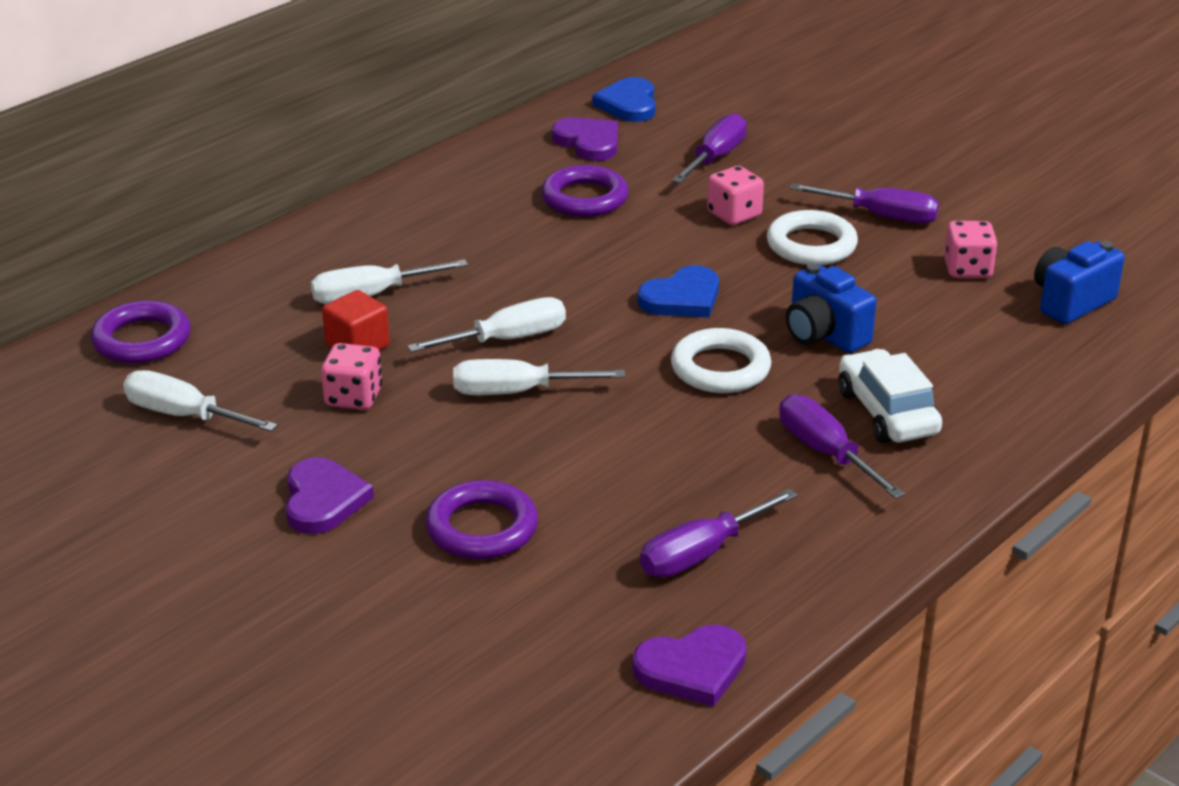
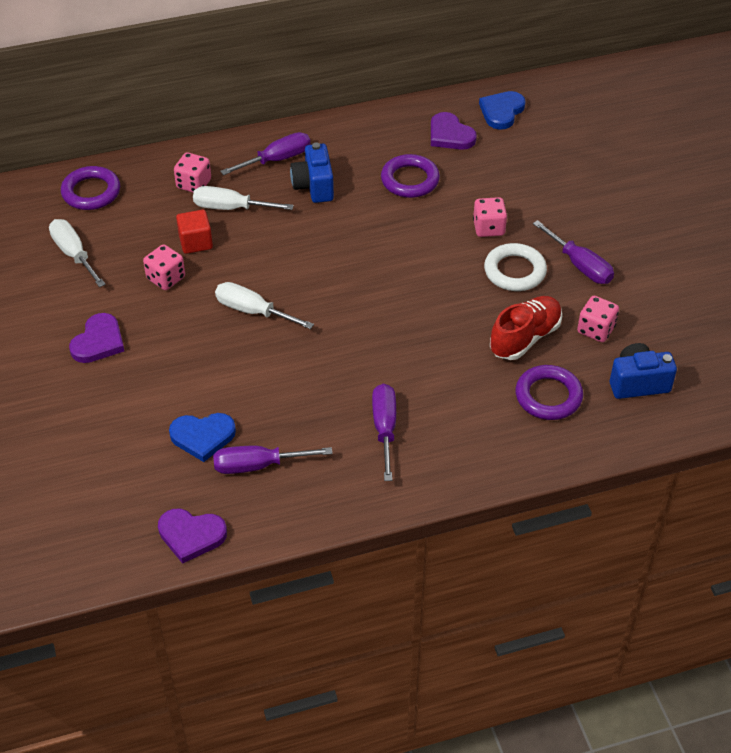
camera: 30 degrees right, 15 degrees up
(290, 286) = (194, 184): none -> pink dice
(482, 528) = (161, 396): purple ring -> purple ring (548, 396)
(507, 339) = (278, 271): white screwdriver -> none
(588, 142) = (450, 135): purple heart -> purple heart turned 150 degrees clockwise
(682, 298) = (401, 281): blue heart -> blue heart (203, 437)
(715, 158) = (517, 177): purple screwdriver -> purple screwdriver (277, 160)
(720, 368) = (378, 342): white ring -> none
(824, 335) = (460, 343): blue camera -> blue camera (314, 186)
(887, 412) = (445, 416): white car -> none
(895, 304) = (525, 338): none -> red shoe

